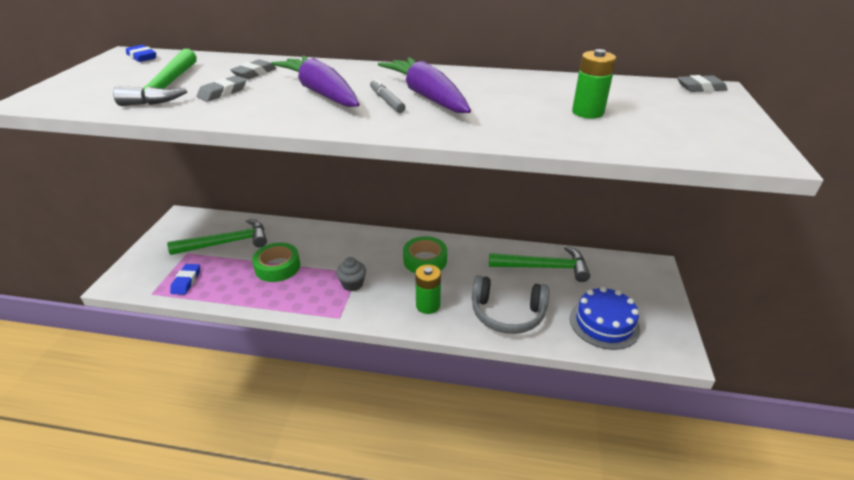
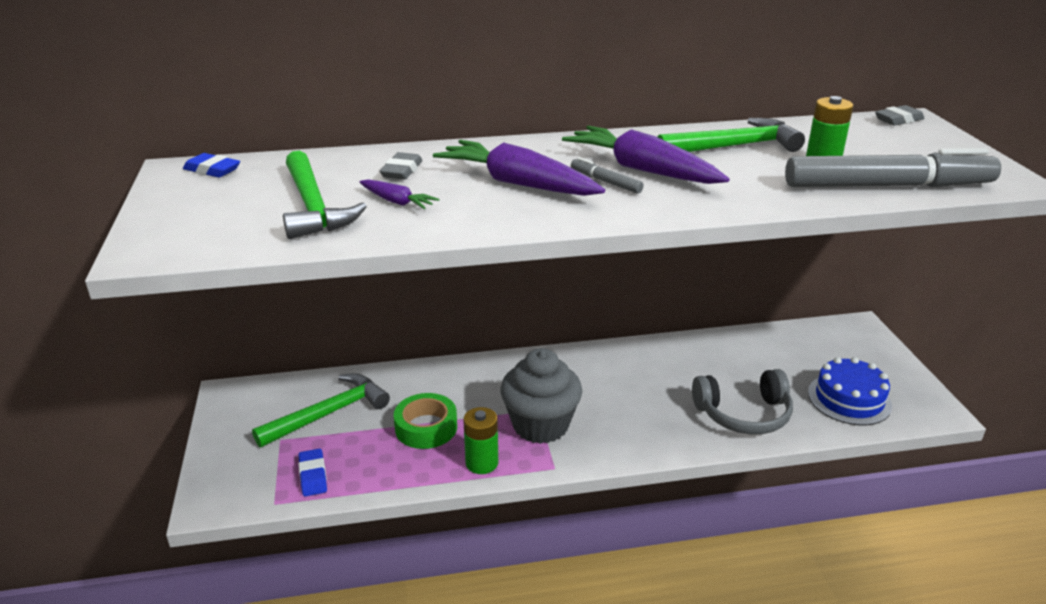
camera: 20 degrees left, 5 degrees down
(222, 93) = (396, 201): grey eraser -> purple carrot
(352, 284) = (540, 425): grey cupcake -> grey cupcake, size x2.03
(425, 260) = (607, 376): green tape -> none
(428, 305) = (649, 427): green battery -> green battery (482, 463)
(544, 267) = (748, 353): green hammer -> green hammer (734, 146)
(627, 140) = (887, 186): none -> grey marker

